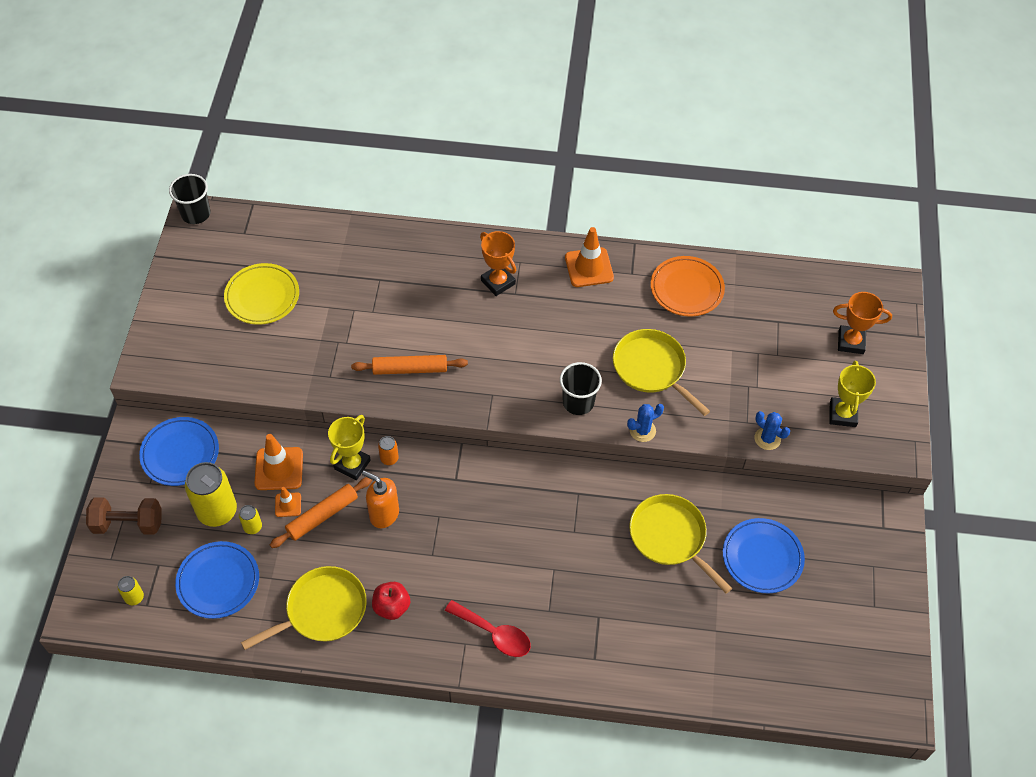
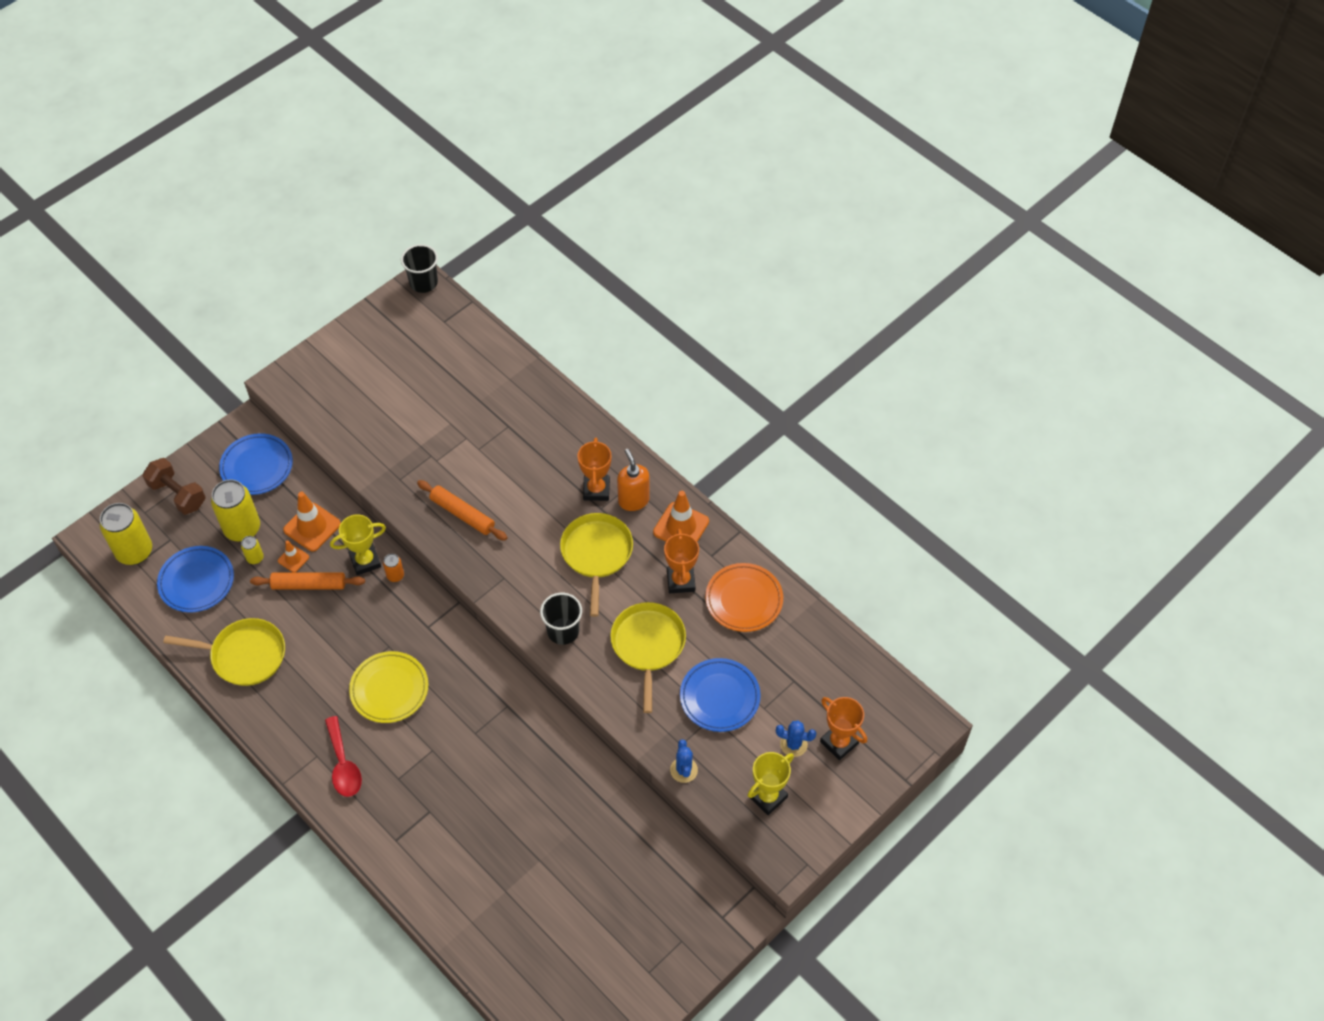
camera: 40 degrees right, 0 degrees up
(134, 597) = (134, 552): yellow can -> yellow can, size x2.15
(262, 297) = (410, 382): yellow plate -> yellow plate (389, 689)
(384, 514) = (352, 616): orange soap dispenser -> orange soap dispenser (633, 500)
(391, 607) = (292, 689): red apple -> none
(628, 306) = (681, 581): none -> orange trophy
(642, 430) = (590, 690): blue cactus -> blue cactus (793, 744)
(670, 537) = (543, 793): yellow pan -> yellow pan (596, 554)
(762, 558) = (598, 864): blue plate -> blue plate (719, 697)

